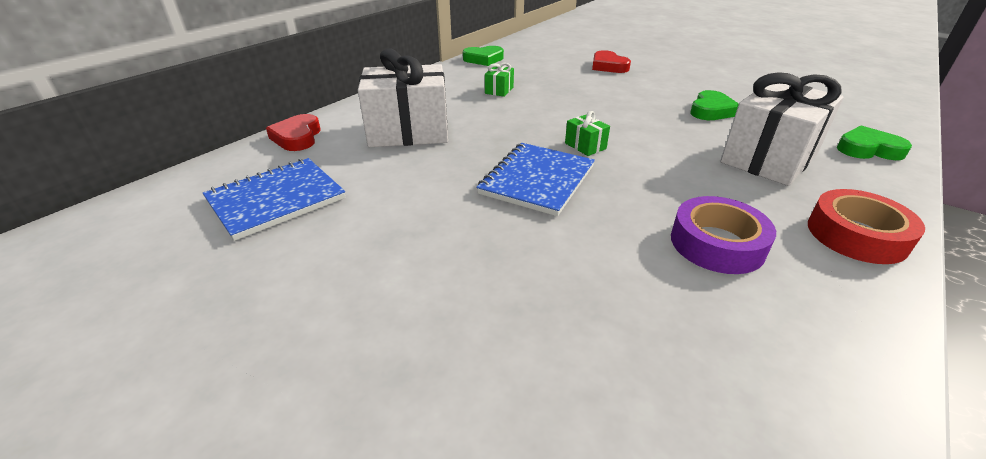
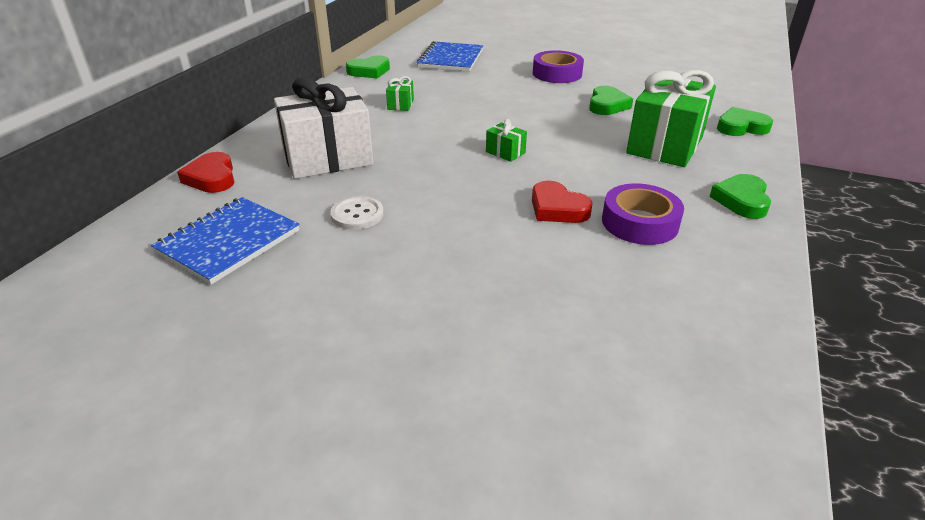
camera: 15 degrees left, 0 degrees up
(409, 190) = (357, 215): none -> white button
(537, 180) = (473, 190): blue notebook -> blue notebook (451, 59)
(608, 66) = (499, 68): red heart -> red heart (557, 208)
(665, 76) = (557, 74): none -> purple tape
(768, 159) = (665, 145): white gift -> green gift
(856, 235) = (741, 200): red tape -> green heart

